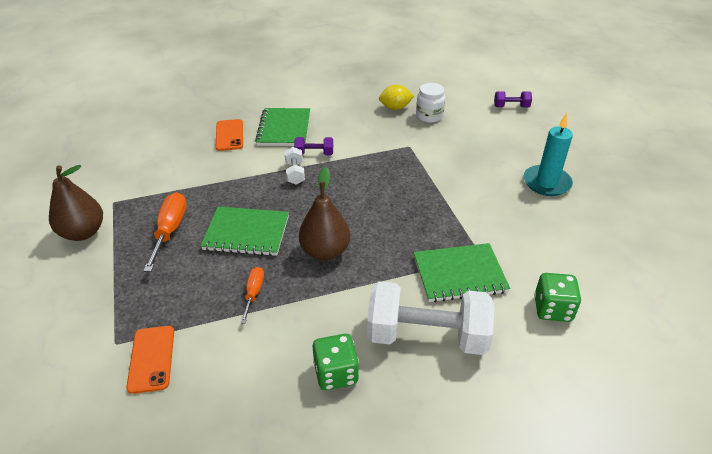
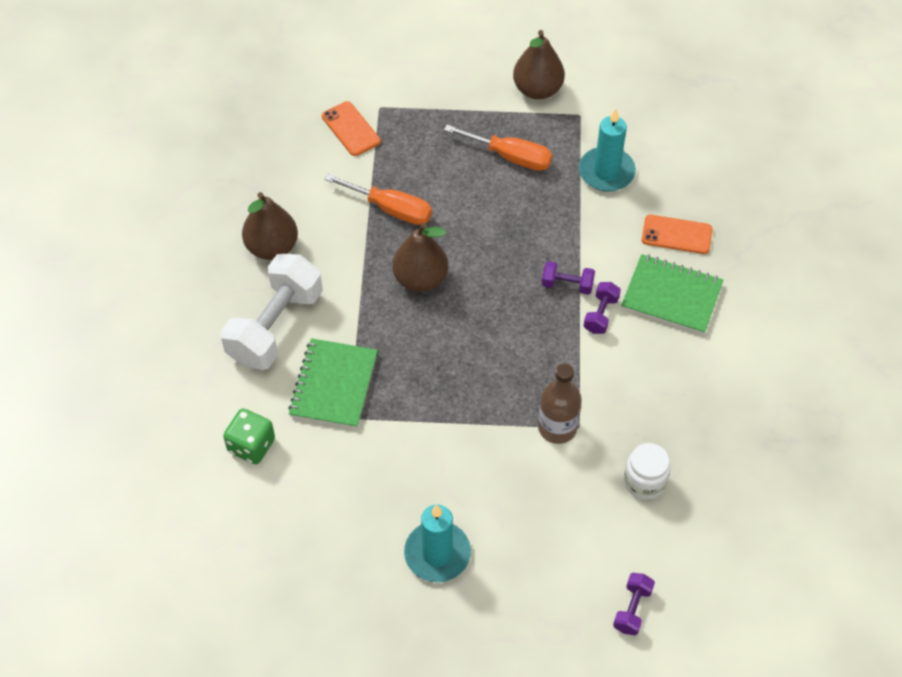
camera: 110 degrees right, 15 degrees up
(151, 359) = (351, 129): orange phone -> orange phone turned 45 degrees clockwise
(176, 176) = (606, 172): none -> turquoise candle
(246, 233) = (479, 219): green notebook -> none
(254, 293) = (391, 209): orange screwdriver -> orange screwdriver, size x1.69
(295, 173) = (567, 285): white dumbbell -> purple dumbbell
(336, 373) = (272, 247): green dice -> brown pear
(395, 108) = (682, 446): yellow lemon -> none
(416, 154) = (557, 427): none -> brown bottle

